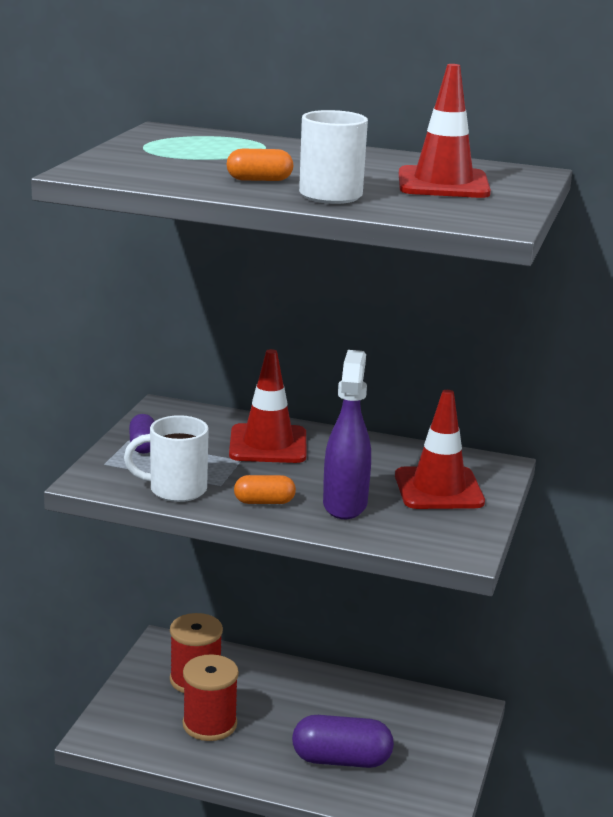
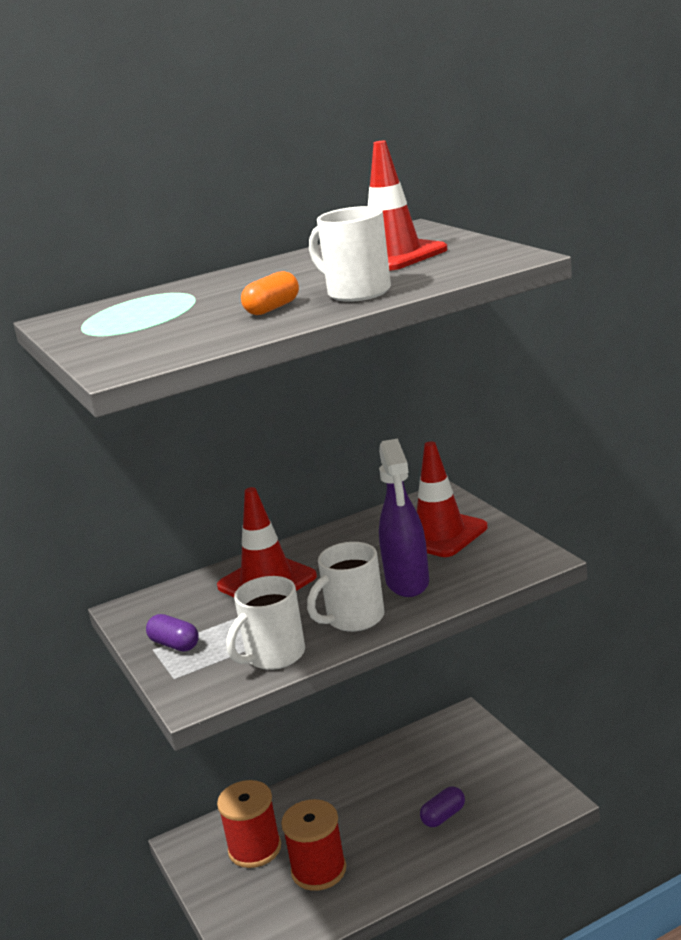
camera: 40 degrees left, 0 degrees up
(264, 502) = (353, 619): orange capsule -> white mug
(341, 760) = (443, 816): purple capsule -> purple capsule, size x0.55
(345, 504) = (407, 583): purple spray bottle -> purple spray bottle turned 150 degrees counterclockwise

